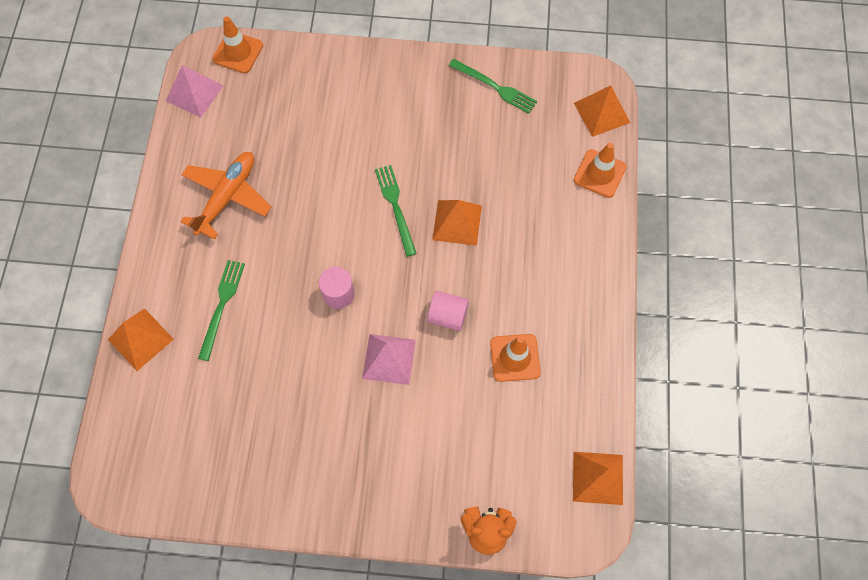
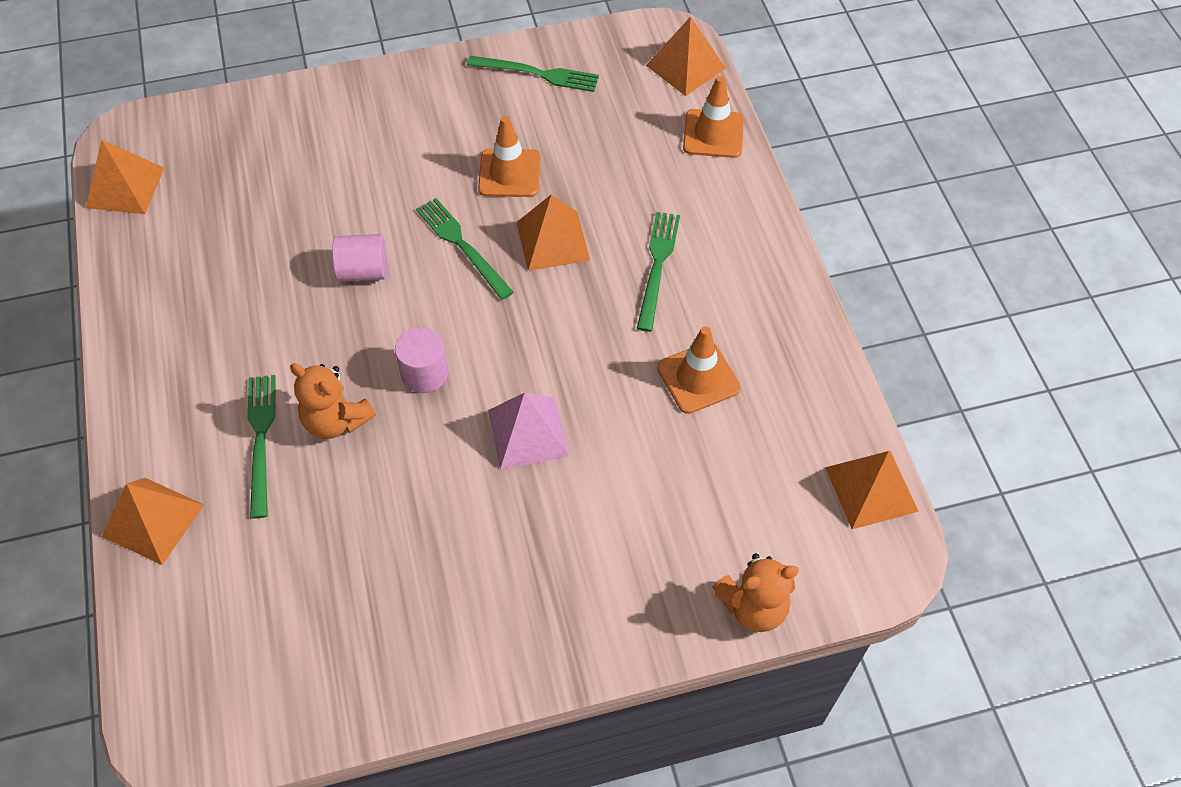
camera: 20 degrees left, 10 degrees down
(194, 93) = (125, 187): pink pyramid -> orange pyramid
(227, 197) = (219, 300): orange plane -> none
(238, 52) = (171, 123): orange traffic cone -> orange traffic cone (509, 173)
(271, 308) = (336, 420): none -> orange teddy bear
(447, 316) = (587, 355): pink cylinder -> pink cylinder (363, 271)
(520, 265) = (657, 266): none -> green fork

